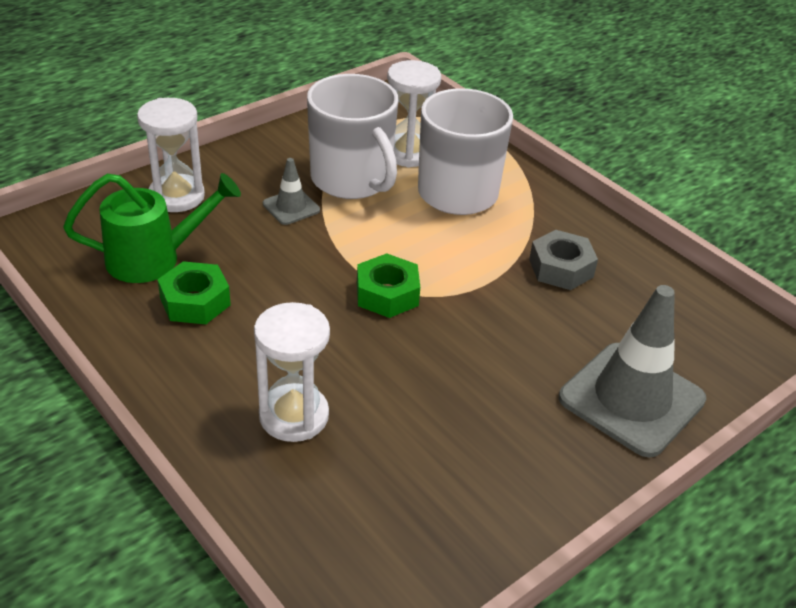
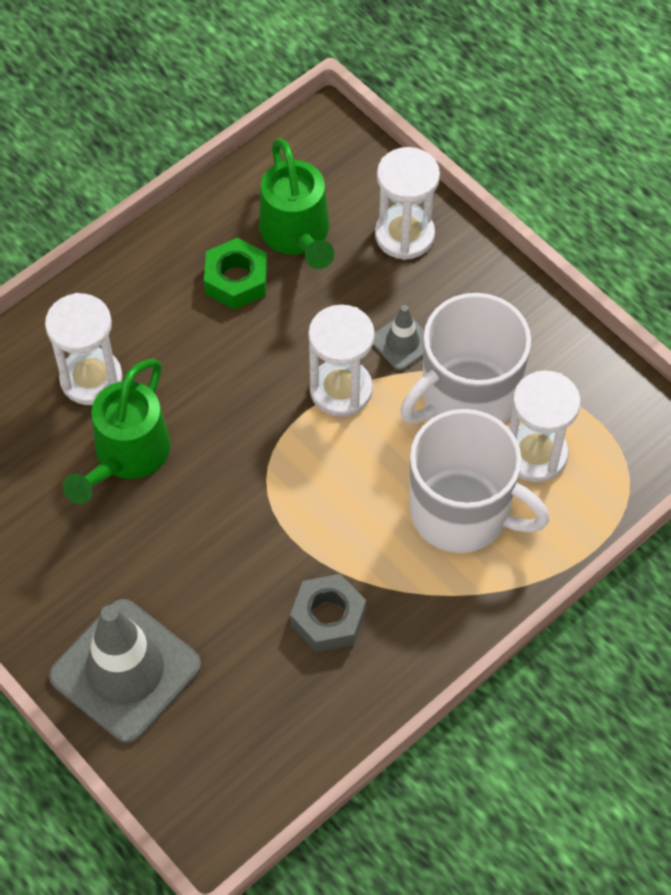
camera: 90 degrees right, 20 degrees up
(334, 244) = (341, 390): none -> white hourglass
(387, 294) = (264, 444): green nut -> none
(394, 390) = (126, 456): none -> green watering can

